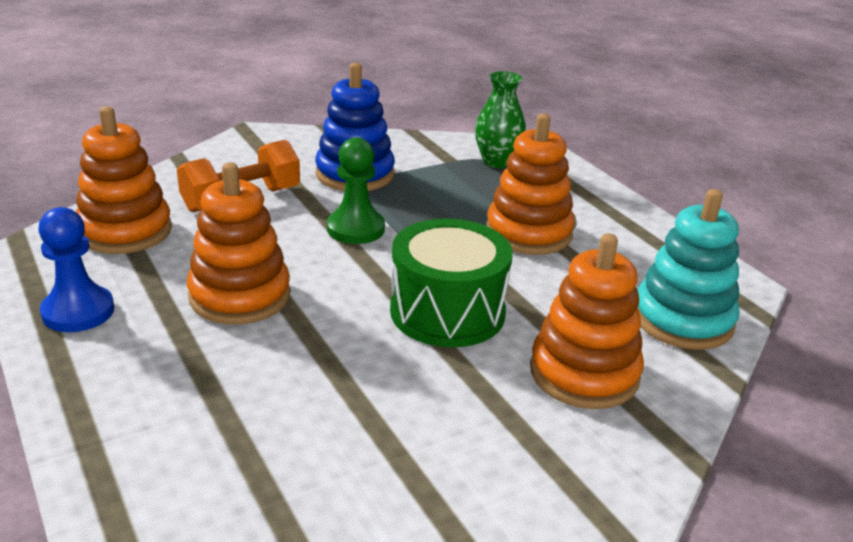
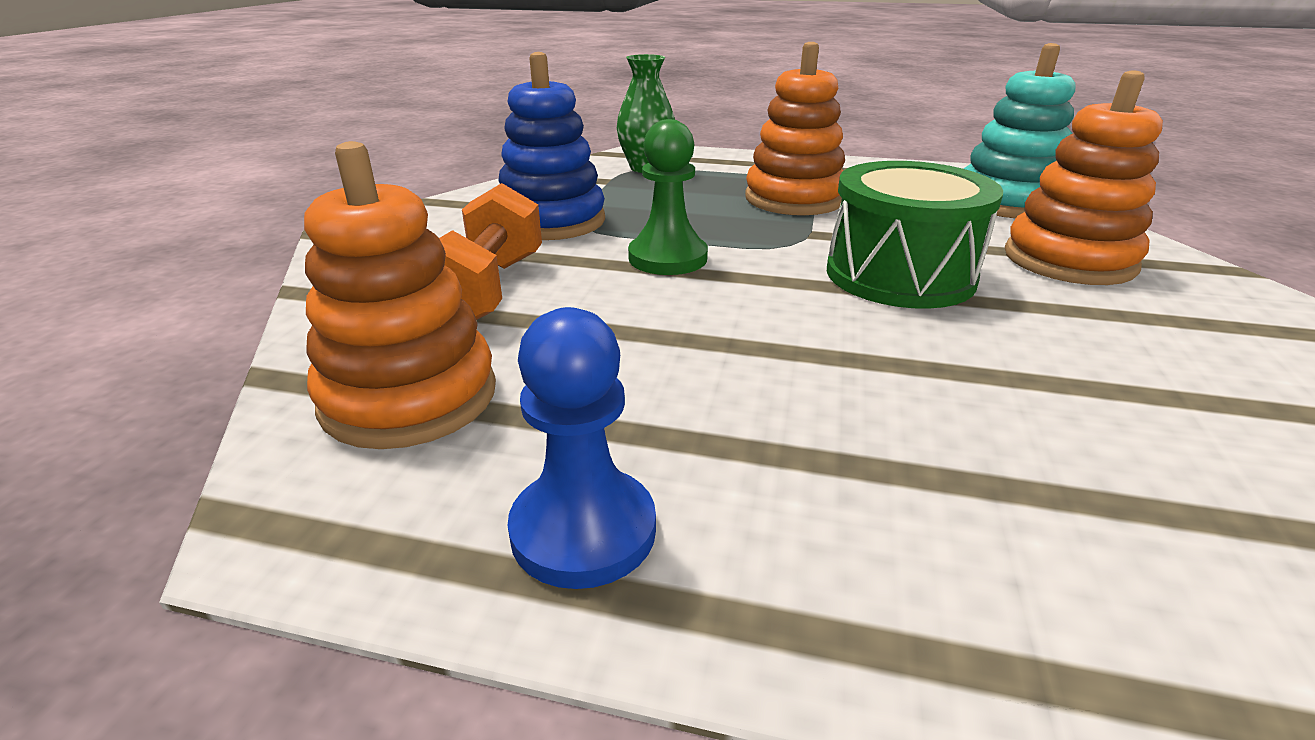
camera: 45 degrees left, 0 degrees up
(240, 296) = (723, 372): orange stacking toy -> none

